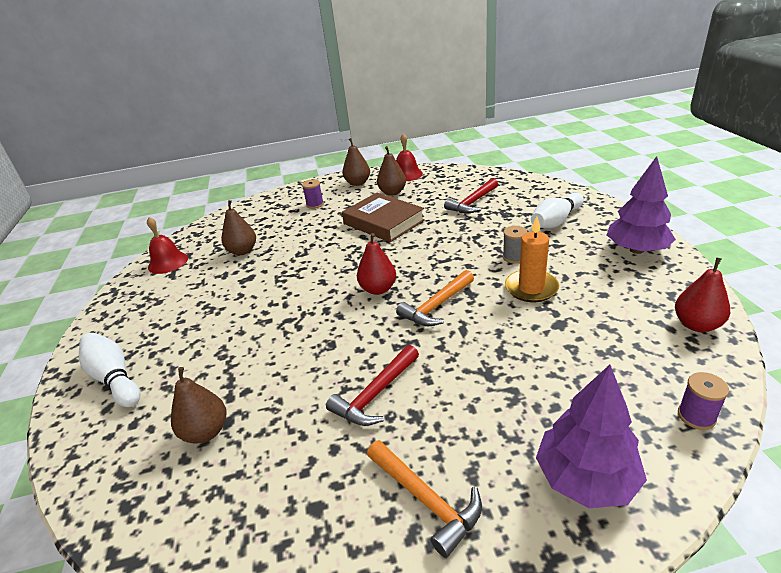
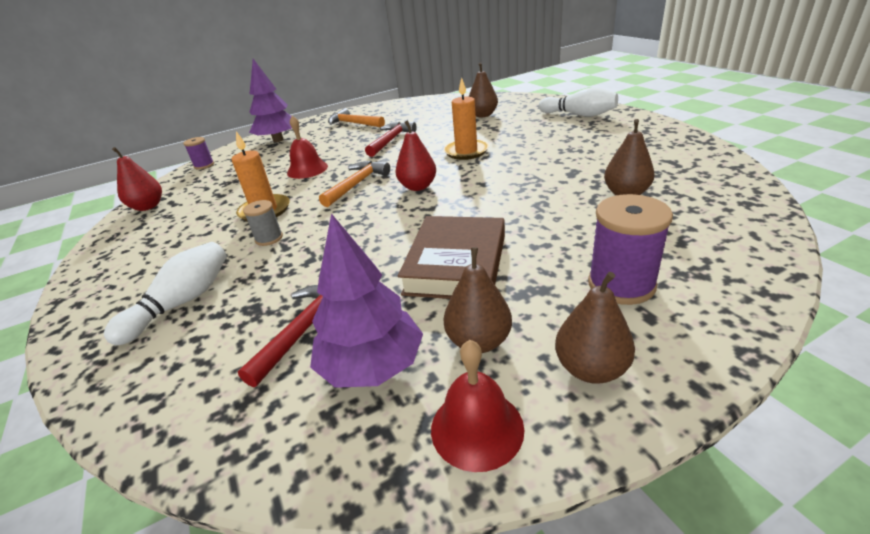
camera: 165 degrees right, 0 degrees up
(168, 262) = (704, 168): red bell -> red bell (307, 169)
(301, 334) = (466, 151): none -> orange candle
(315, 204) = (621, 284): purple spool -> purple spool, size x1.76
(383, 222) = (456, 264): brown book -> brown book turned 75 degrees clockwise
(636, 250) = (118, 269): purple tree -> purple tree (372, 366)

